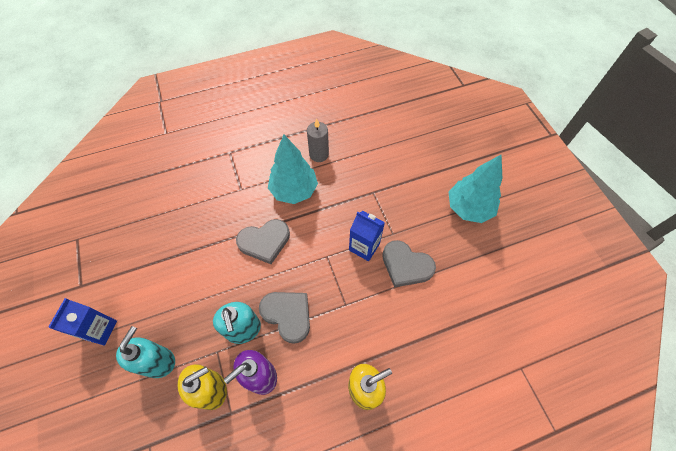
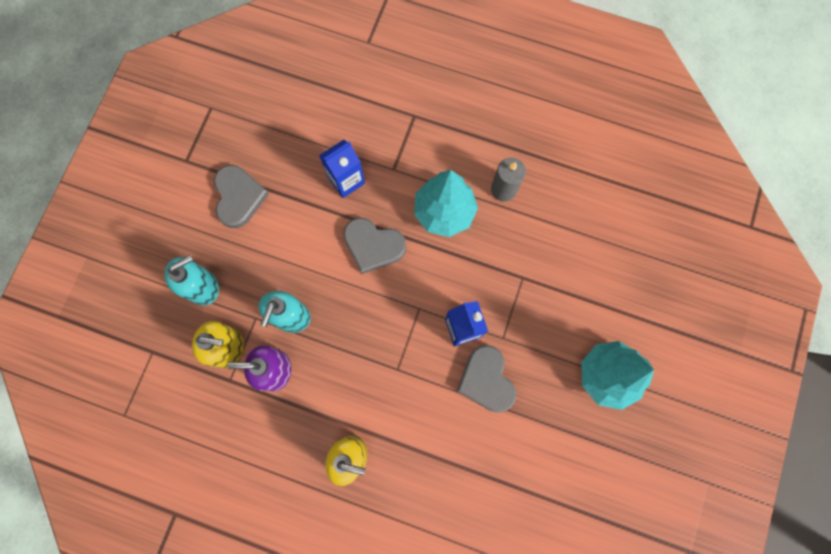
camera: 40 degrees right, 15 degrees up
(100, 329) = (176, 217): blue carton -> blue carton (346, 180)
(287, 315) = (338, 335): grey heart -> grey heart (239, 197)

